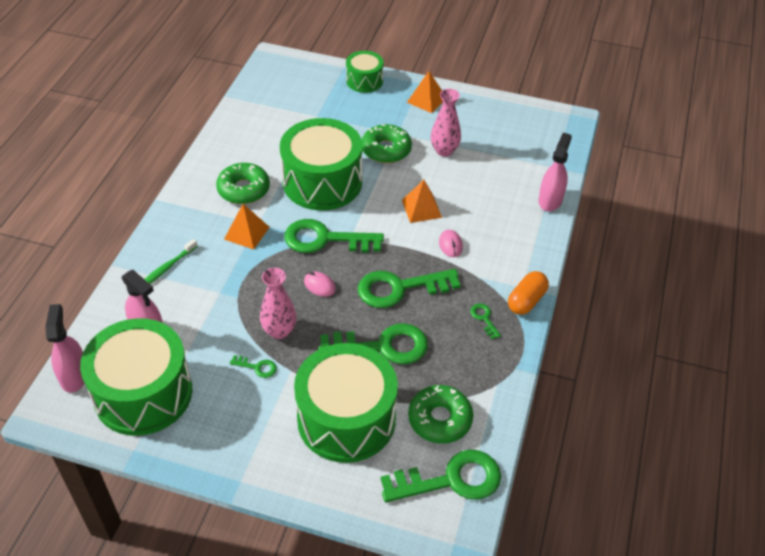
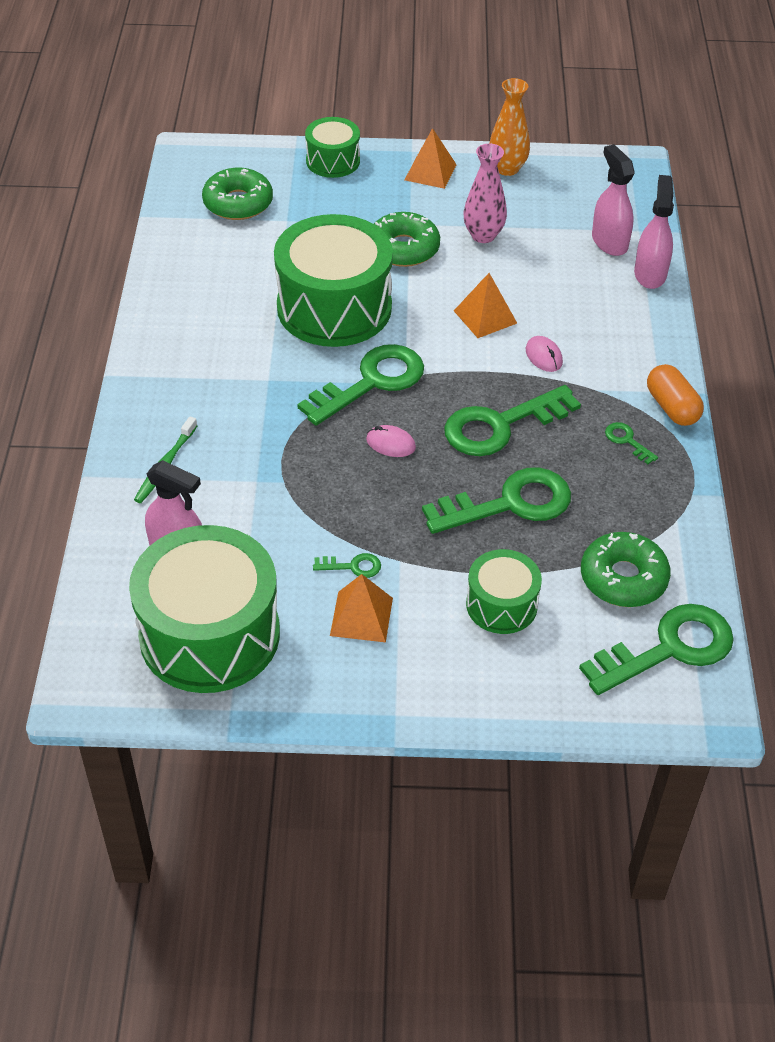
camera: 15 degrees left, 0 degrees up
(74, 375) = (100, 633): pink spray bottle -> pink spray bottle (609, 242)
(243, 189) = (228, 338): green donut -> green donut (238, 203)
(246, 233) = (258, 395): orange pyramid -> orange pyramid (361, 616)
(279, 331) = (362, 513): pink vase -> none
(325, 239) = (371, 382): green key -> green key turned 150 degrees clockwise
(346, 419) = (501, 605): green drum -> green drum, size x0.52
(480, 107) = (507, 168): none -> orange vase
(526, 301) = (672, 407): orange capsule -> orange capsule turned 45 degrees counterclockwise

